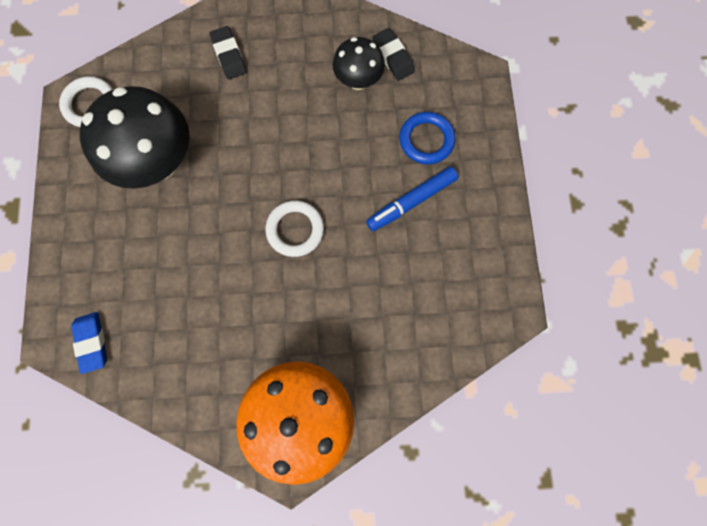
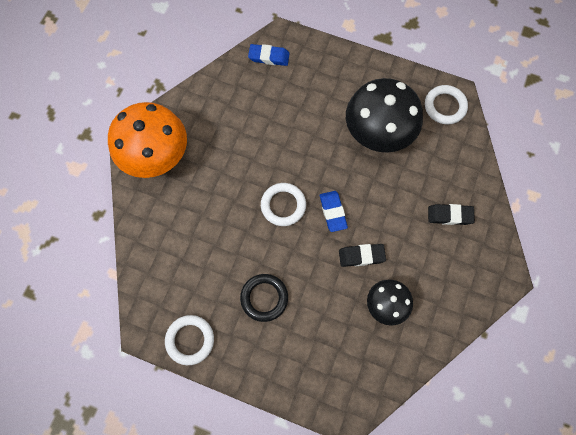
camera: 115 degrees right, 5 degrees down
(278, 173) = (333, 212): none -> blue eraser
(393, 57) = (396, 345): black eraser -> black eraser (361, 256)
(411, 202) = (264, 298): blue marker -> black ring
(426, 140) = (309, 335): blue ring -> none
(496, 257) = (190, 340): none -> white ring

